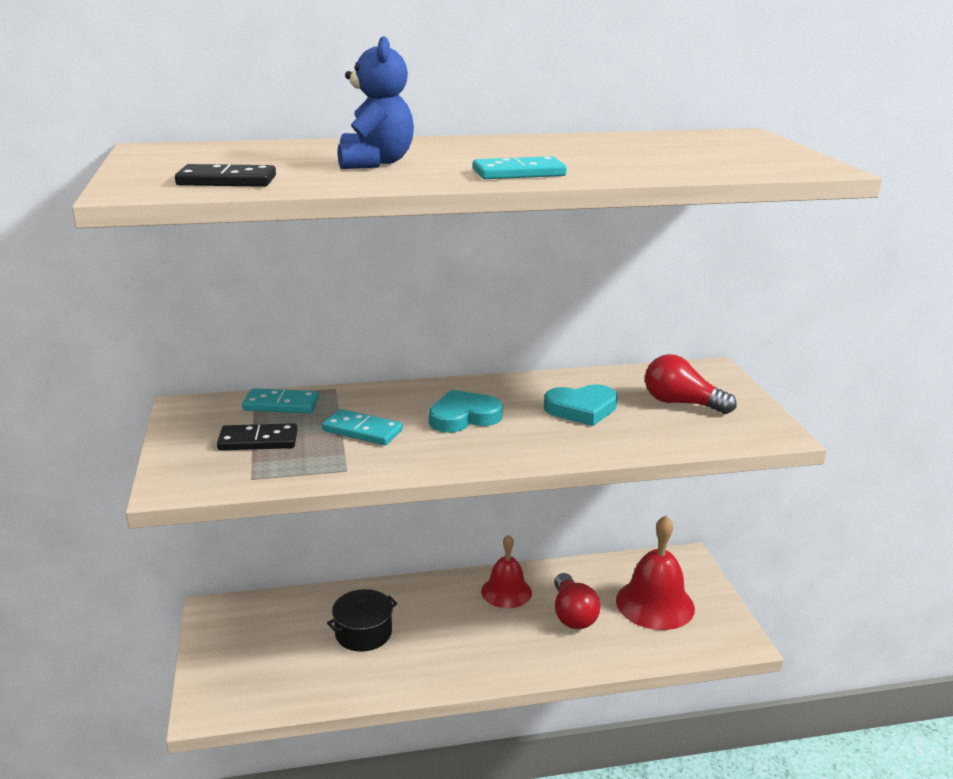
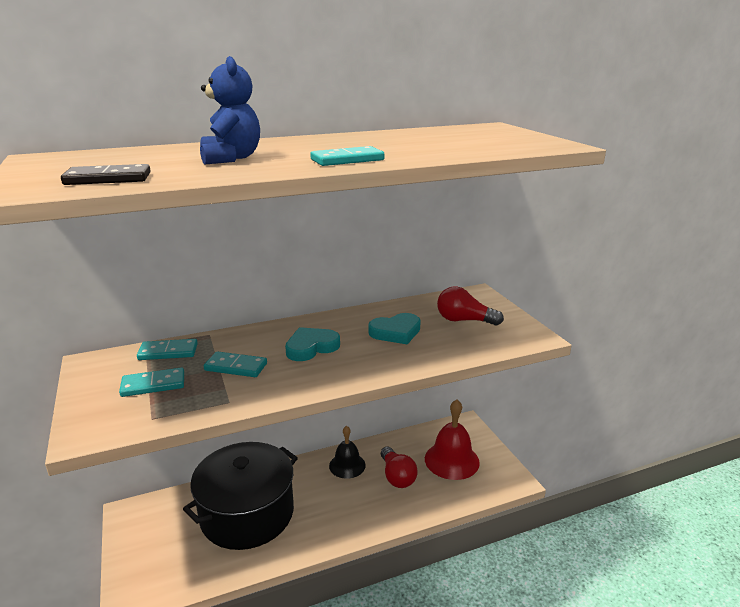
camera: 10 degrees left, 0 degrees up
(258, 441) = (153, 385): black domino -> turquoise domino
(363, 633) = (247, 513): black pot -> black pot, size x2.18
(506, 591) = (347, 465): red bell -> black bell

